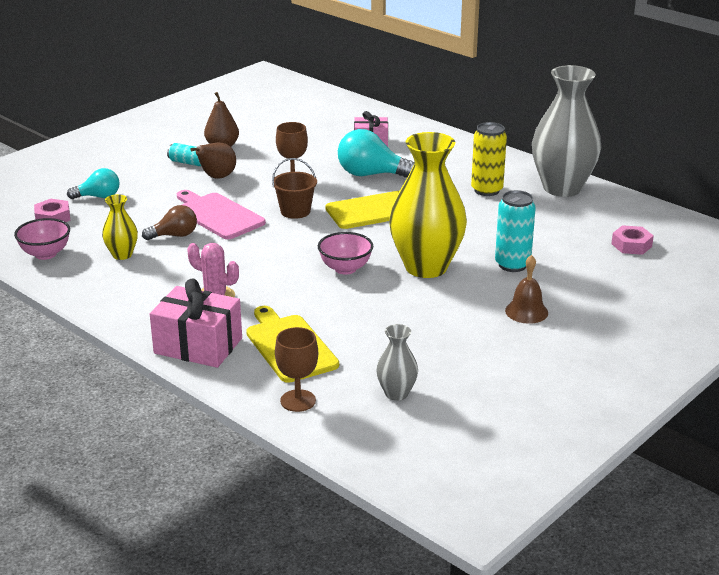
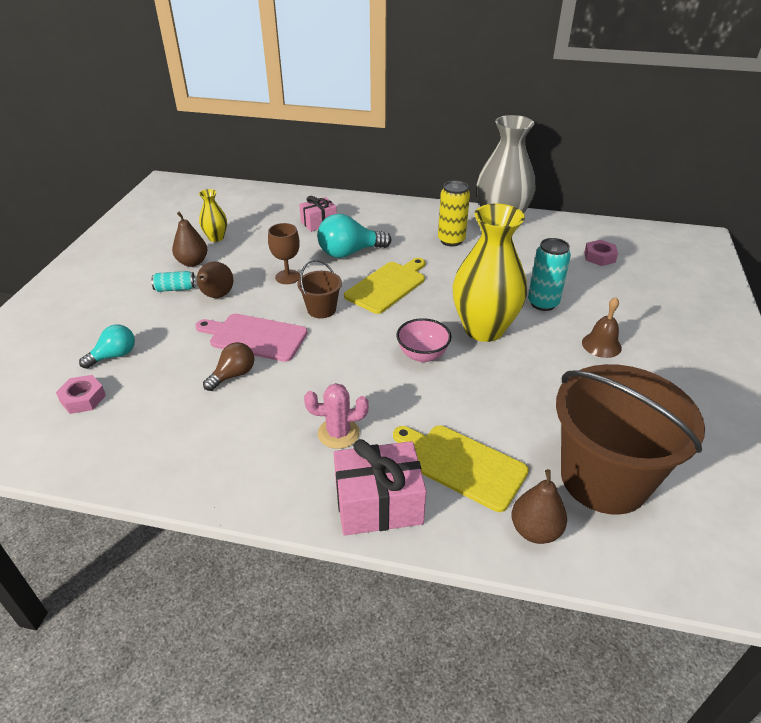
camera: 30 degrees left, 10 degrees up
(45, 254) = (112, 449): pink bowl -> none
(122, 255) = (199, 418): yellow vase -> yellow vase (216, 238)
(298, 401) = (535, 530): brown goblet -> brown pear
(396, 393) = (604, 478): grey vase -> brown bucket

